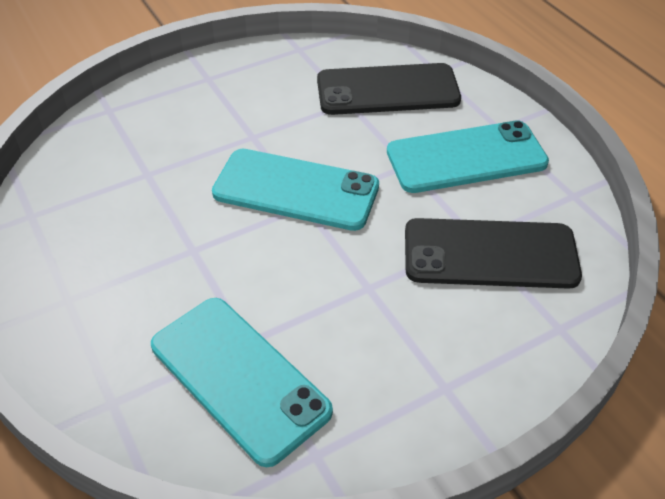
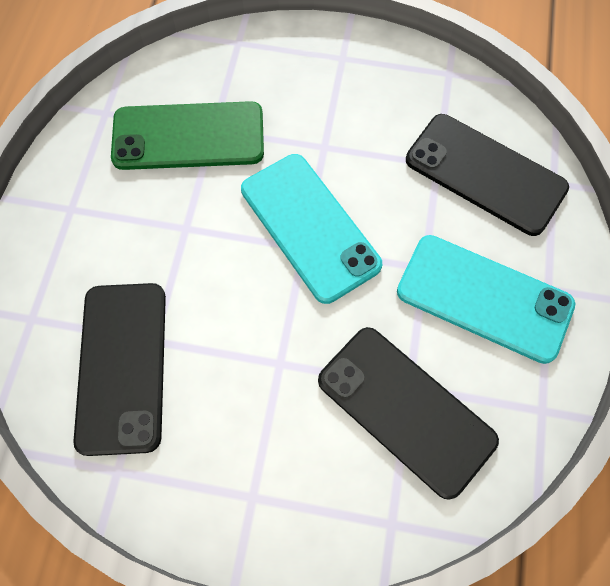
camera: 40 degrees right, 20 degrees up
(129, 190) = (188, 136): none -> green phone
(239, 378) = (122, 366): turquoise phone -> black phone

